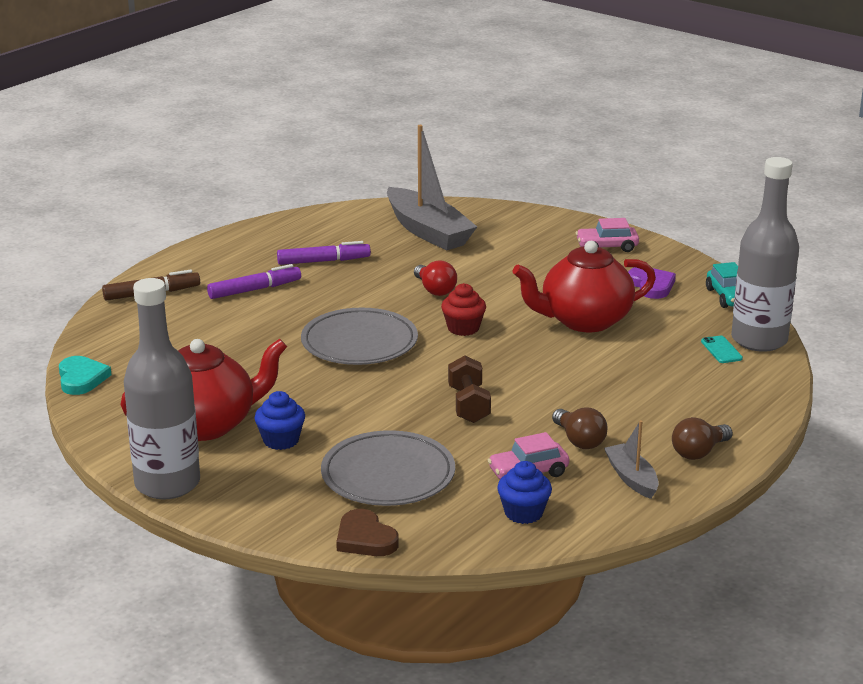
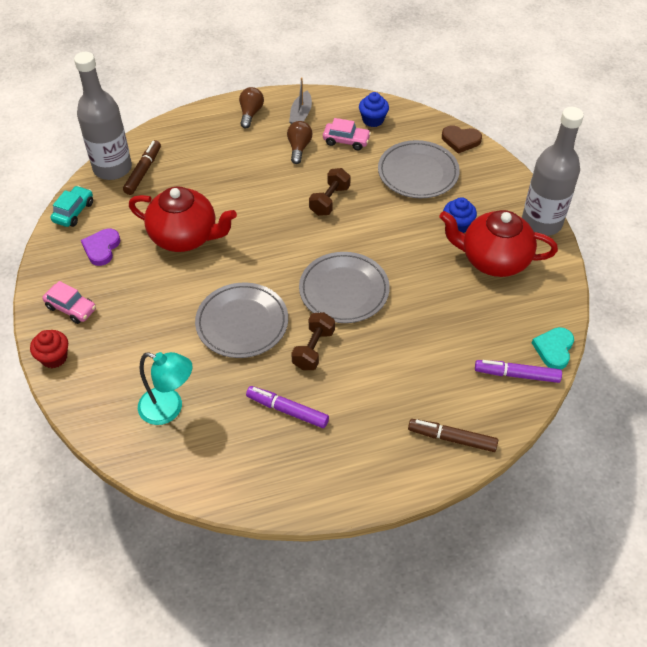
camera: 145 degrees left, 25 degrees up
(255, 290) = (369, 397): purple marker -> purple marker (516, 374)
(343, 298) = (313, 349): none -> brown dumbbell
(365, 538) = (460, 140): brown heart -> brown heart turned 105 degrees clockwise
(428, 231) = (169, 409): grey boat -> turquoise lamp
(435, 290) = (242, 323): red light bulb -> grey plate
(463, 328) = (265, 269): red cupcake -> red cupcake (54, 357)
(699, 452) = (250, 113): brown light bulb -> brown light bulb turned 75 degrees counterclockwise
(721, 350) = (143, 171): turquoise phone -> brown marker

